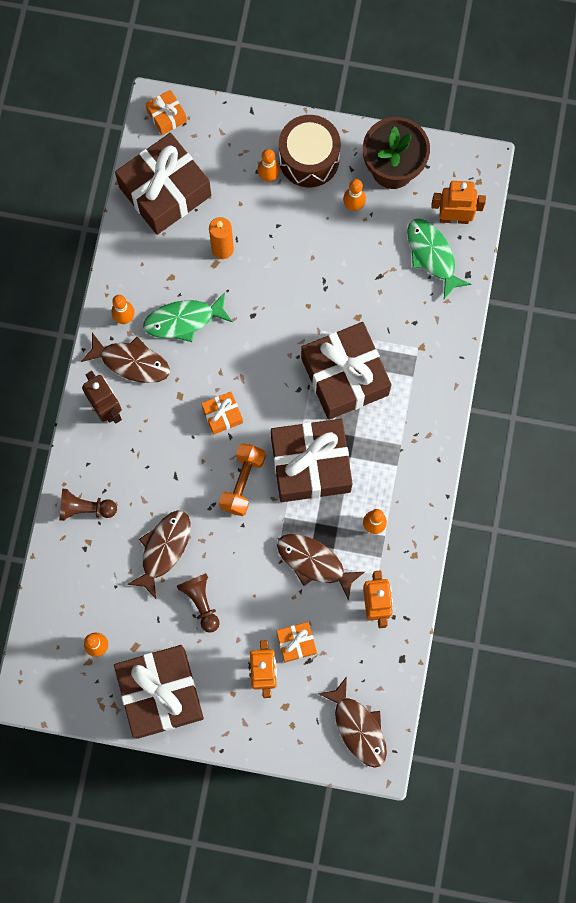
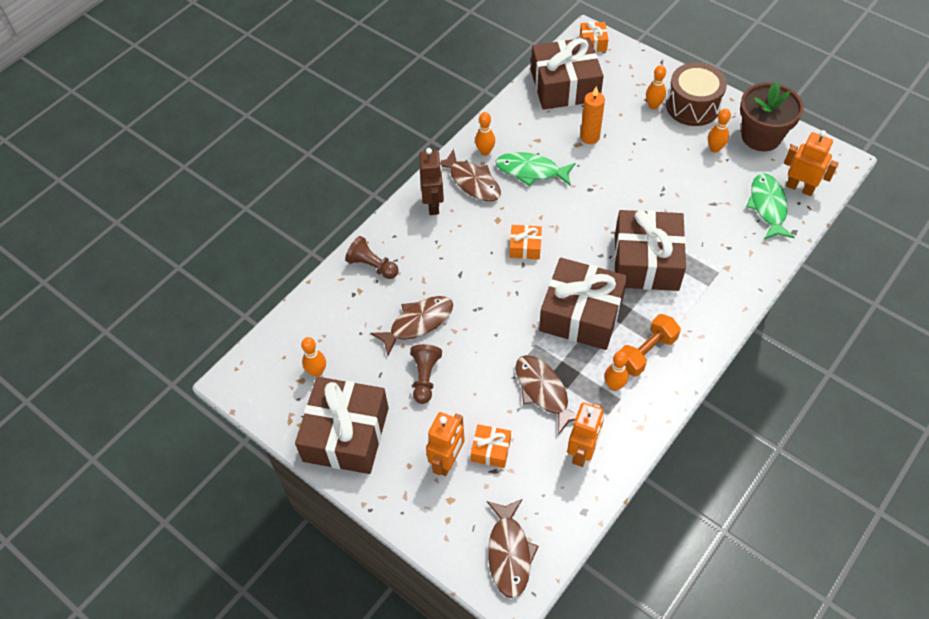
camera: 30 degrees right, 20 degrees down
(242, 482) = (514, 302): orange dumbbell -> orange dumbbell (646, 352)

